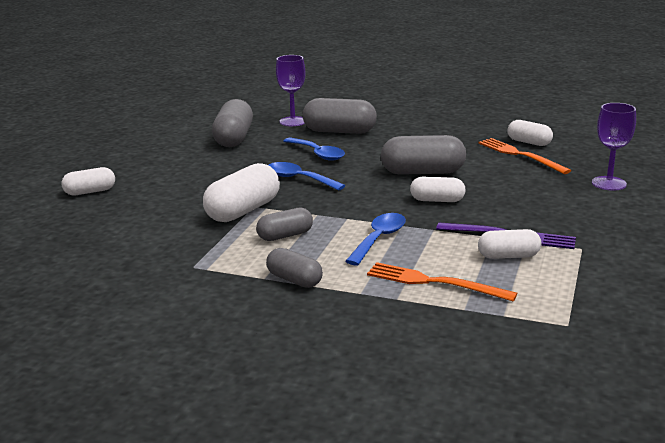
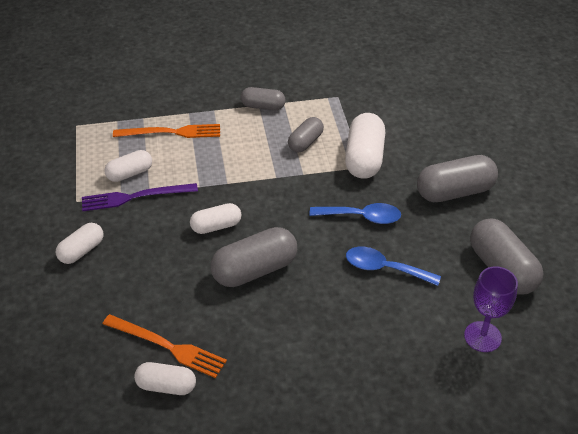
camera: 150 degrees right, 20 degrees up
(90, 192) = (511, 140): white capsule -> white capsule (82, 251)
(339, 131) = (405, 330): grey capsule -> grey capsule (454, 192)
(379, 239) = (234, 161): blue spoon -> none
(609, 183) = (60, 314): purple goblet -> none

